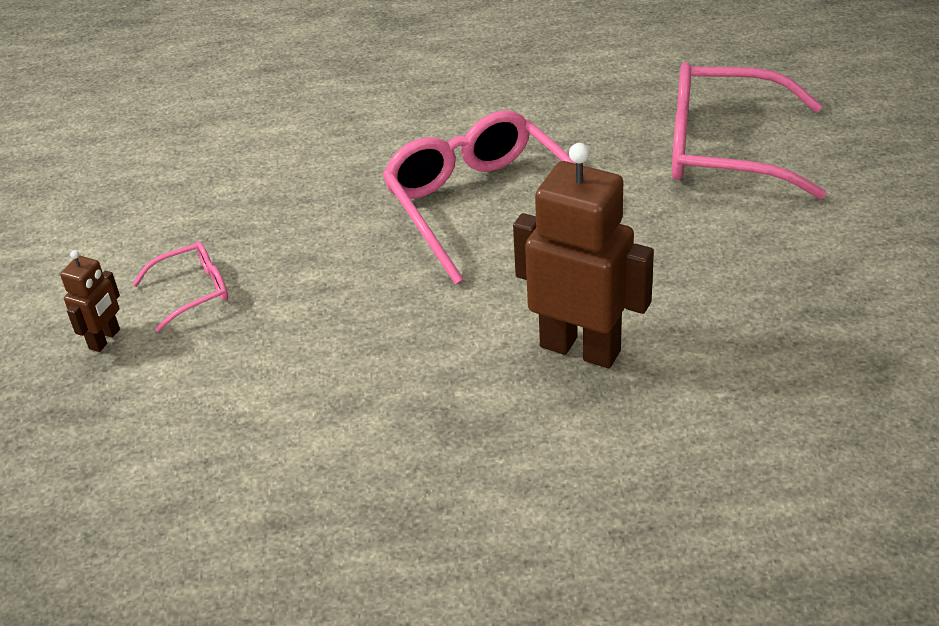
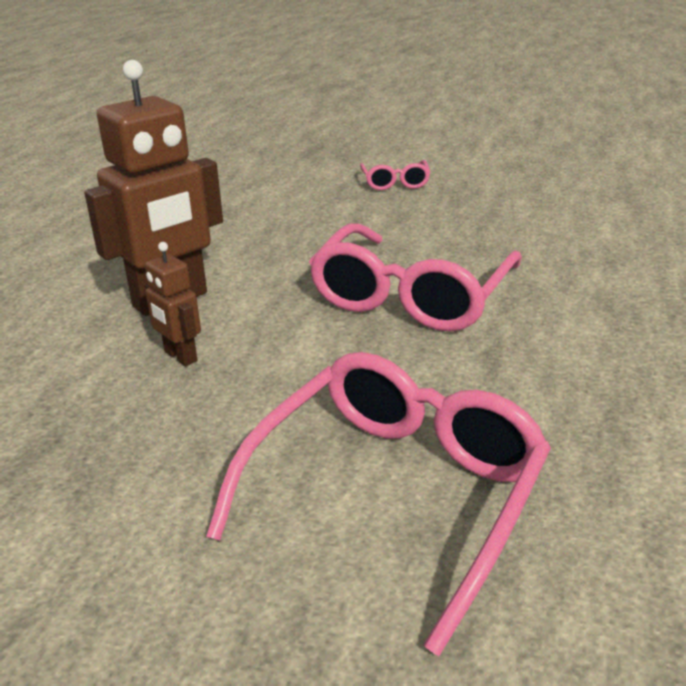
camera: 110 degrees right, 10 degrees down
(105, 339) = (370, 159): brown robot -> brown robot (180, 356)
(481, 204) = (411, 297): pink glasses -> pink glasses turned 120 degrees clockwise

